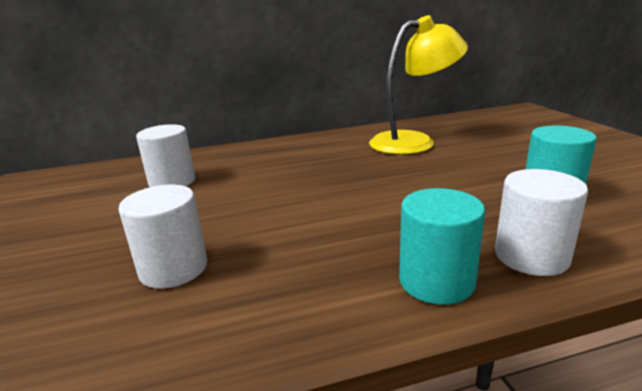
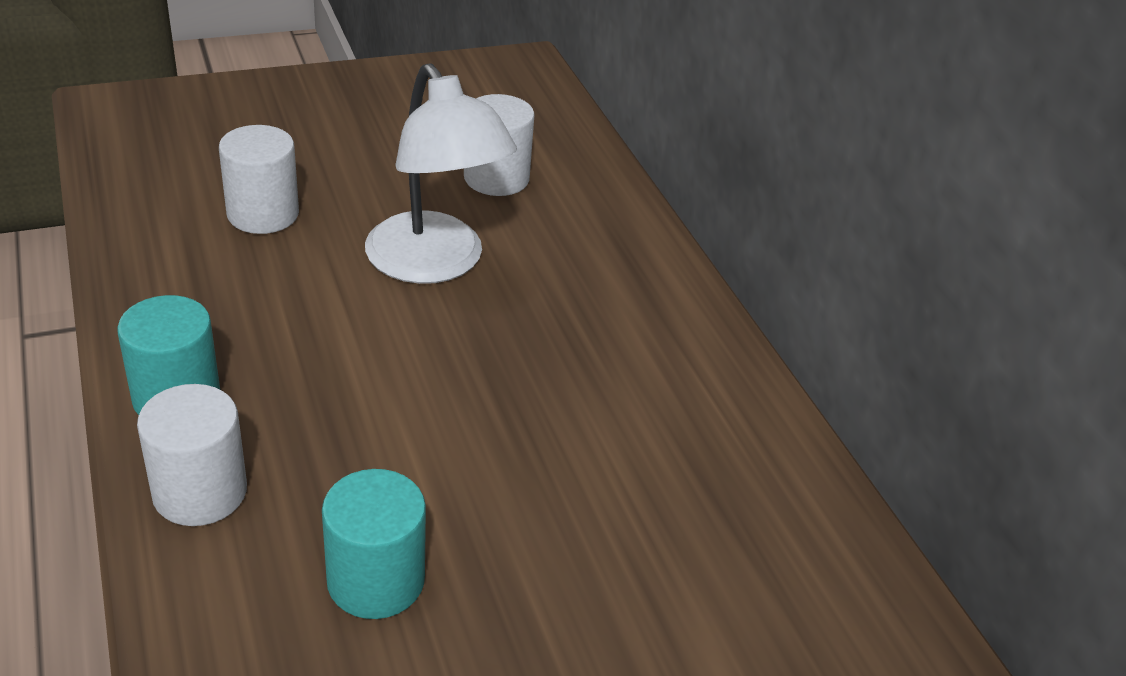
camera: 80 degrees right, 15 degrees up
(265, 195) = (435, 264): none -> white lamp
(413, 141) = (671, 450): yellow lamp -> none

